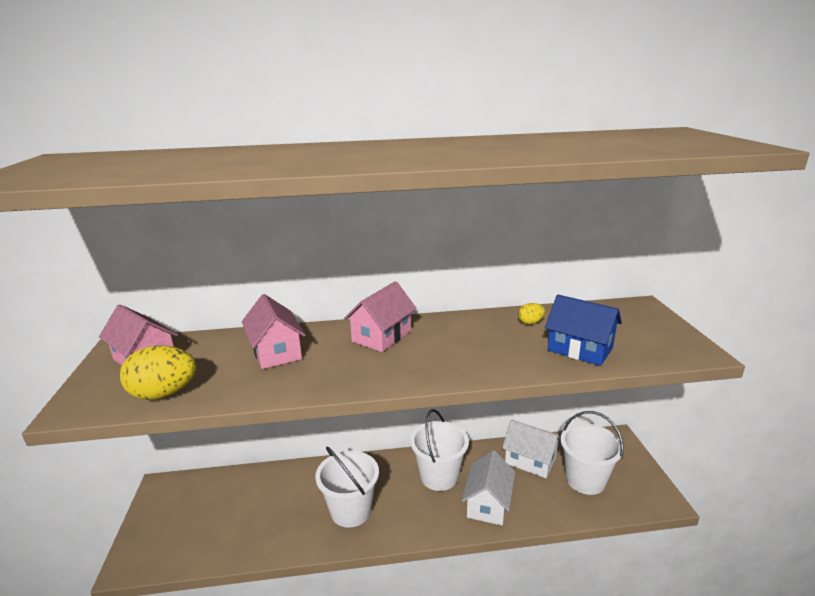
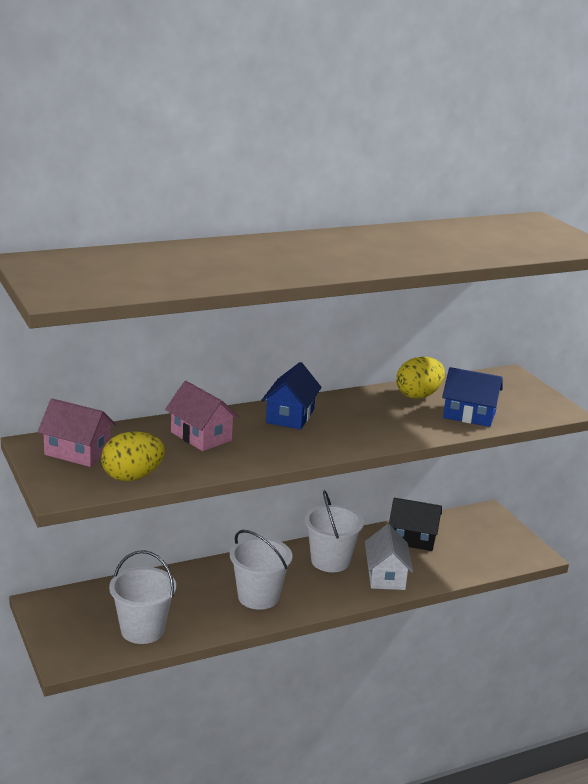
camera: 20 degrees left, 0 degrees up
(382, 336) = (290, 416): pink house -> blue house
(530, 322) = (418, 395): yellow egg -> yellow egg, size x2.02
(530, 461) = (412, 539): white house -> black house
(585, 480) = (467, 548): white bucket -> white bucket (142, 630)

